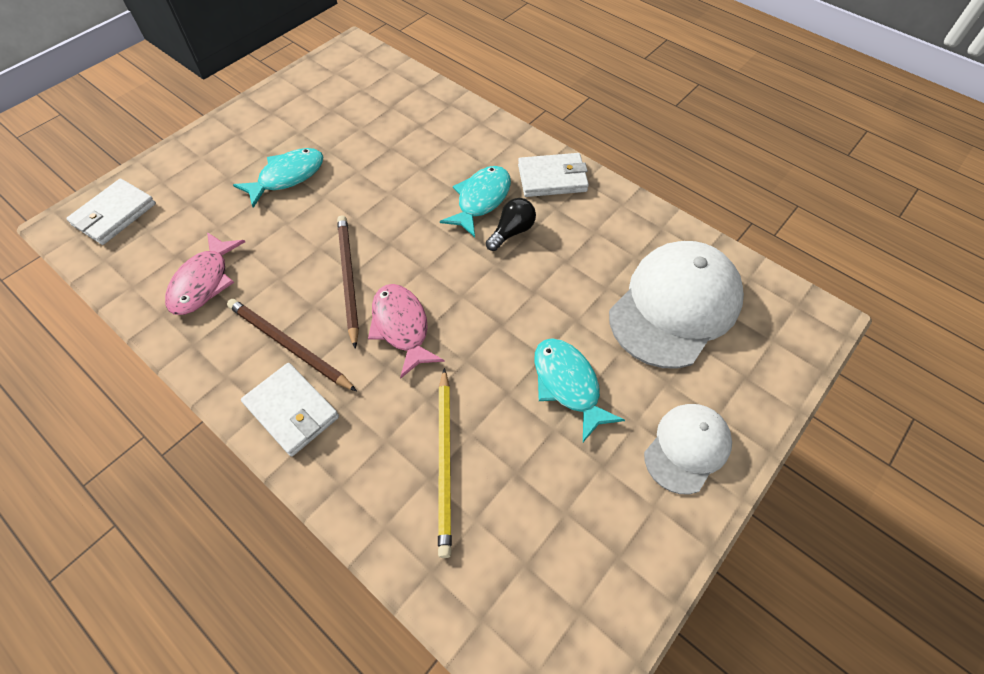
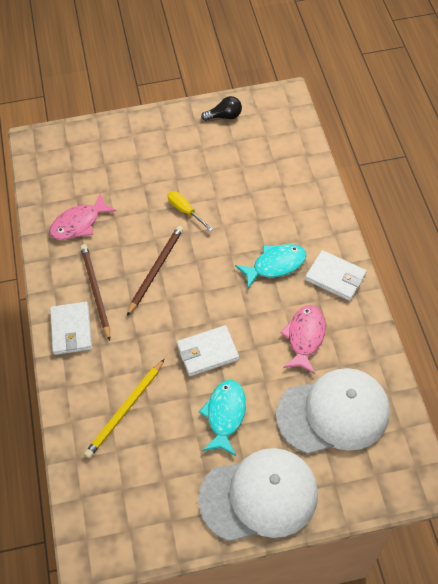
camera: 40 degrees right, 0 degrees up
(114, 214) = (61, 149): white wallet -> white wallet (207, 352)
(287, 177) = (171, 178): turquoise fish -> none
(332, 200) = (185, 211): none -> yellow screwdriver
(402, 327) = (162, 319): pink fish -> pink fish (305, 337)
(512, 232) = (275, 299): black light bulb -> black light bulb (224, 116)
(687, 448) = (259, 496): white cap -> white cap, size x1.75

